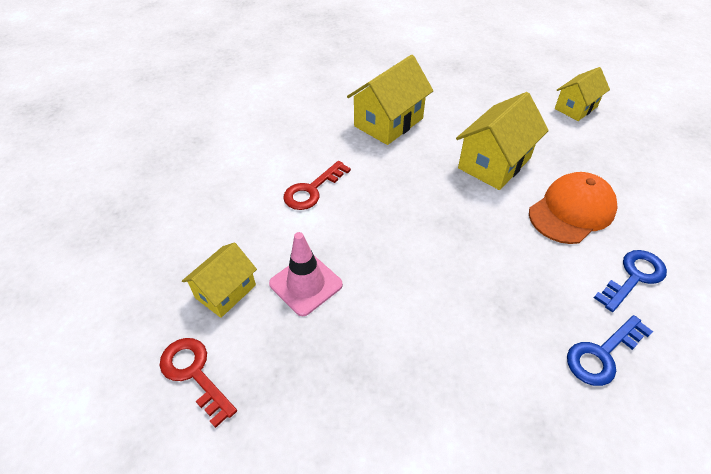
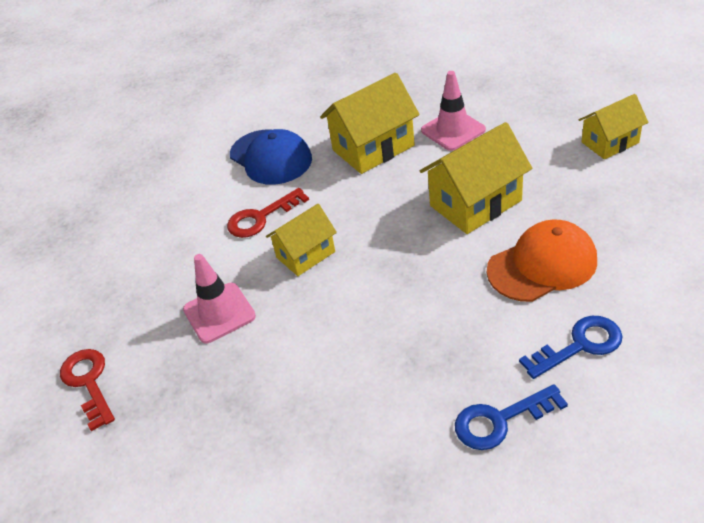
camera: 20 degrees right, 5 degrees down
(226, 291) = (141, 311): yellow house -> yellow house (305, 254)
(300, 135) = (271, 157): none -> blue cap
(449, 104) = (453, 130): none -> pink traffic cone

